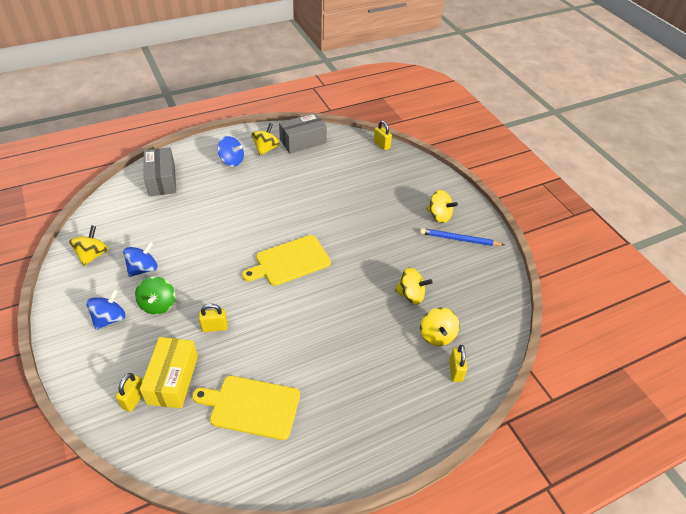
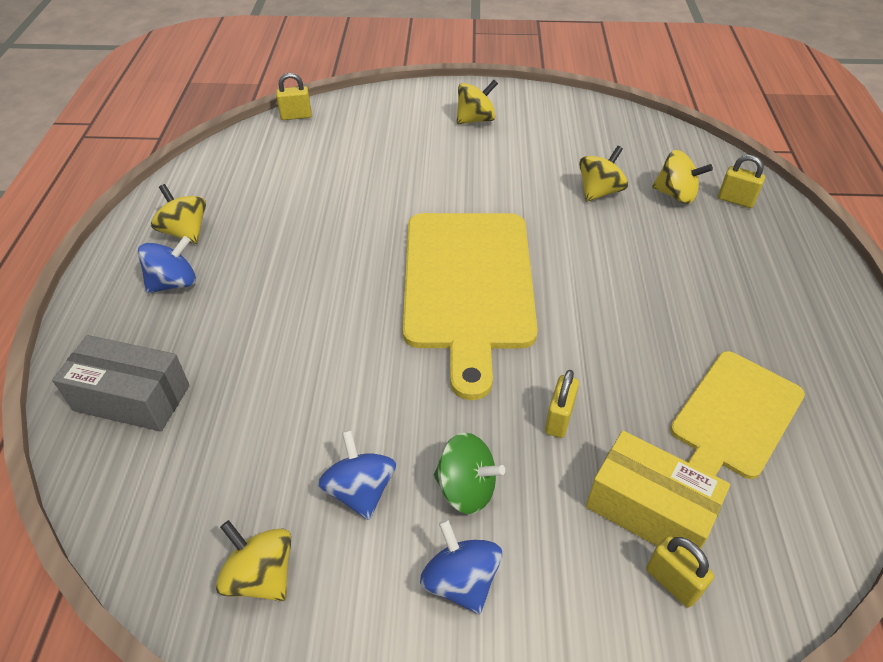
camera: 60 degrees left, 0 degrees up
(290, 261) = (468, 285): yellow cutting board -> yellow cutting board, size x1.63
(303, 141) = (209, 186): grey box -> none
(459, 239) = (528, 120): blue pencil -> none

